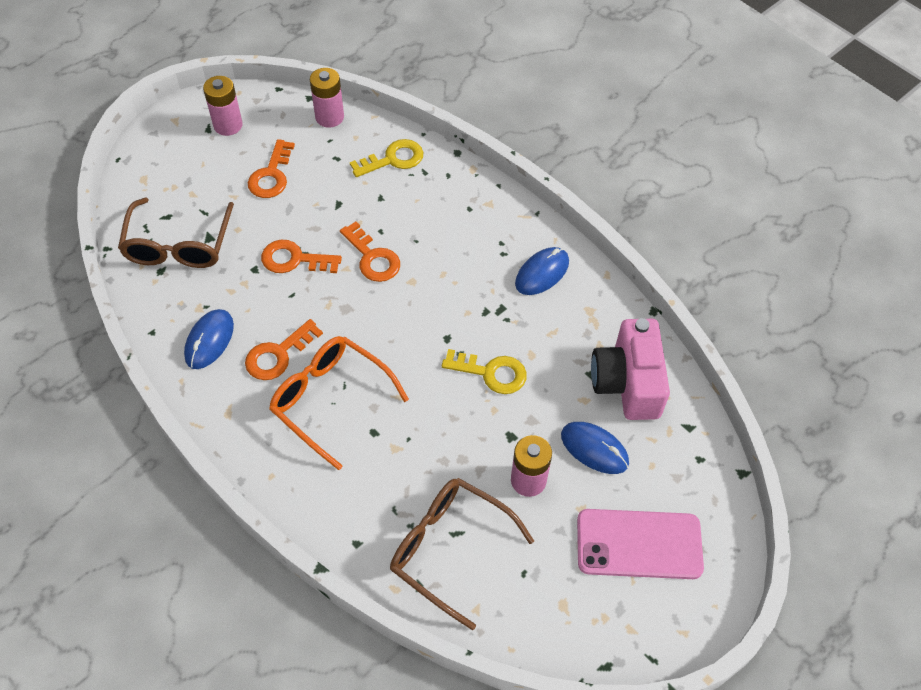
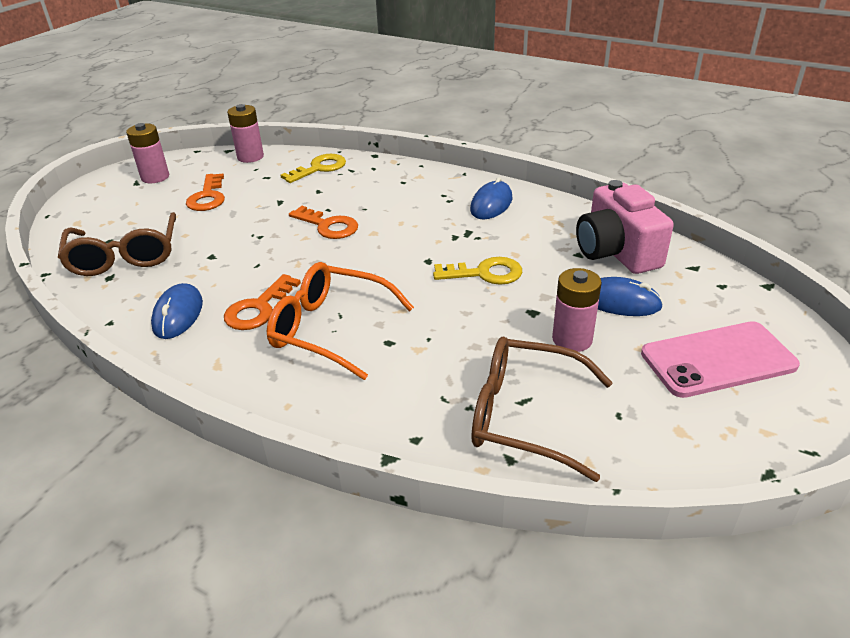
camera: 15 degrees left, 20 degrees down
(294, 259) = (250, 242): orange key -> none

